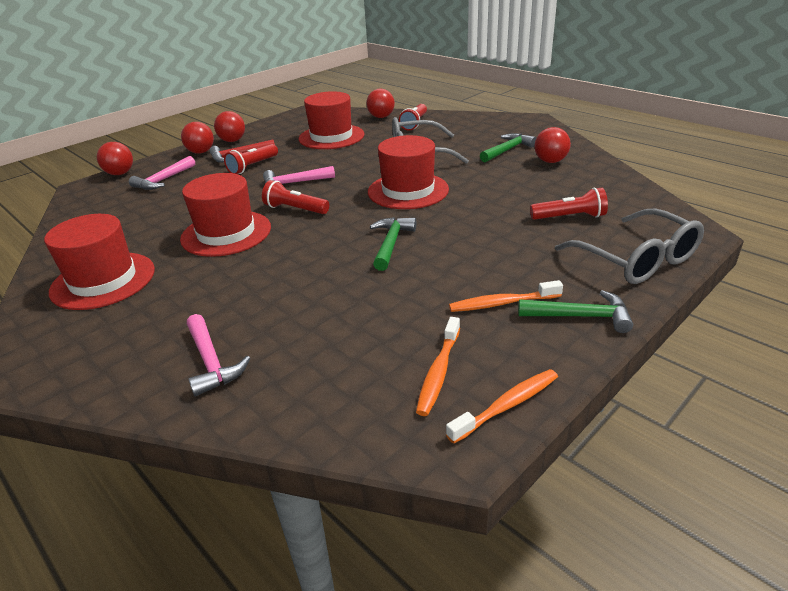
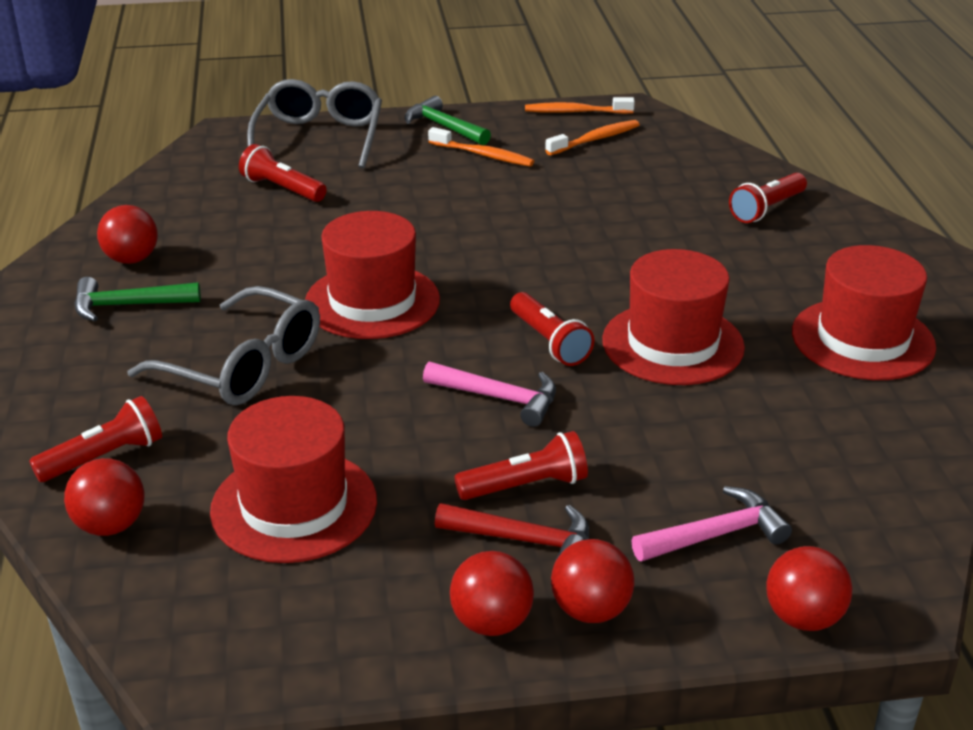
camera: 145 degrees left, 0 degrees up
(211, 362) = (767, 209): pink hammer -> red flashlight
(391, 243) = (496, 241): green hammer -> none

